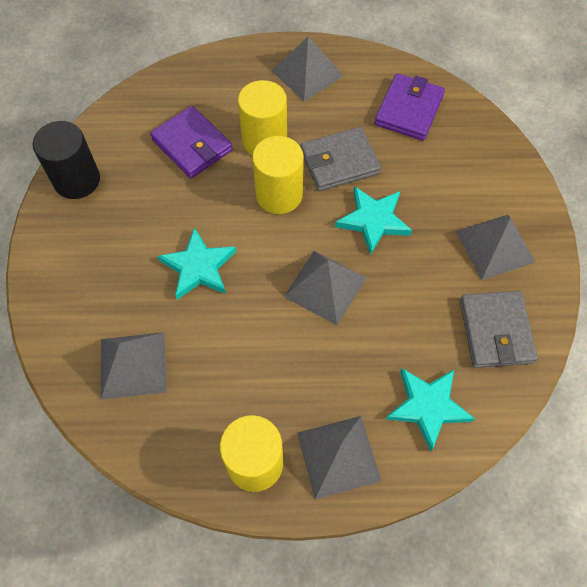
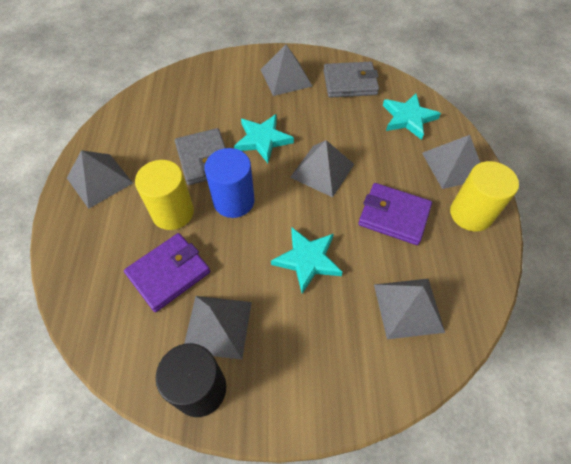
camera: 90 degrees left, 5 degrees down
(133, 189) = (217, 326): none -> grey pyramid
(279, 194) = (234, 201): yellow cylinder -> blue cylinder
(409, 110) = (158, 114): purple wallet -> purple wallet (393, 216)

